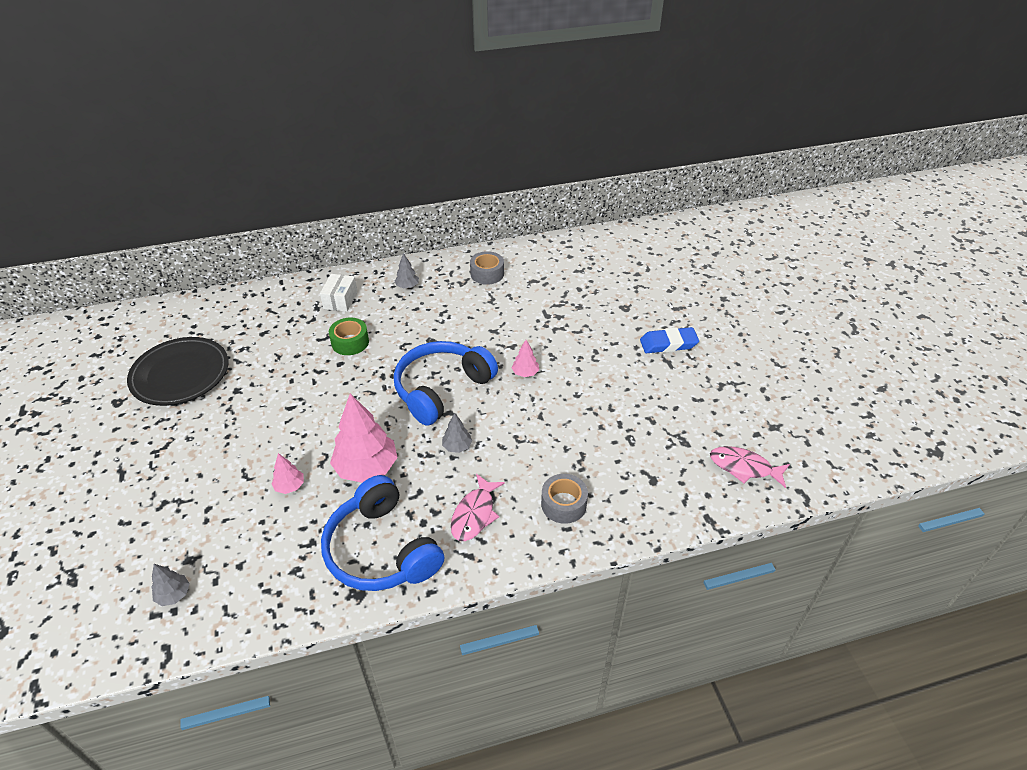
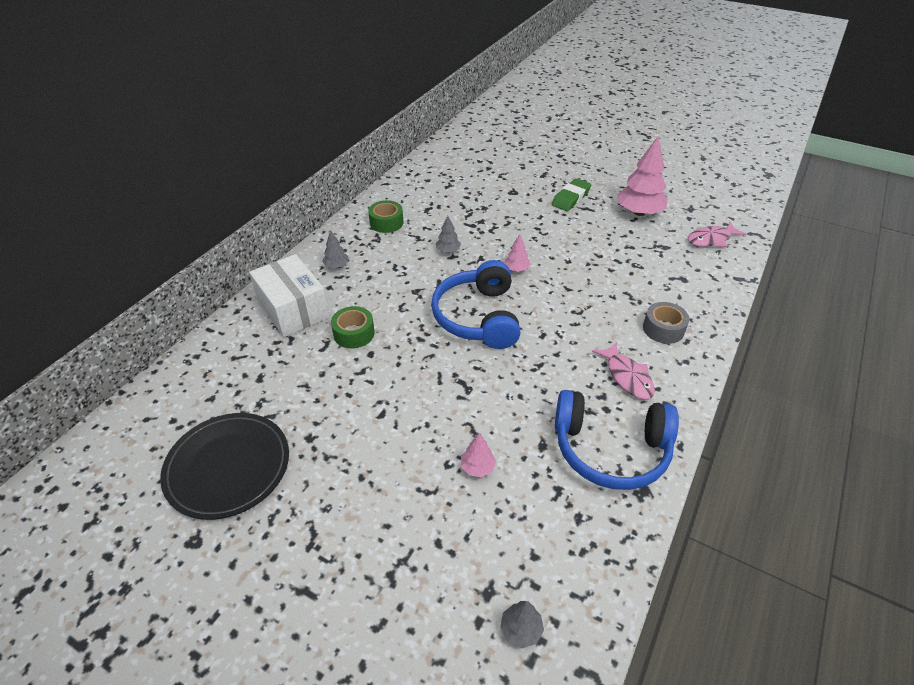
camera: 45 degrees left, 0 degrees up
(340, 300) = (293, 309): white box -> white box, size x1.76
(366, 468) = (512, 407): pink tree -> pink tree (638, 212)
(457, 447) = (549, 345): grey tree -> grey tree (448, 251)
(487, 274) = (386, 222): grey tape -> green tape
(668, 344) = (571, 198): blue eraser -> green eraser

